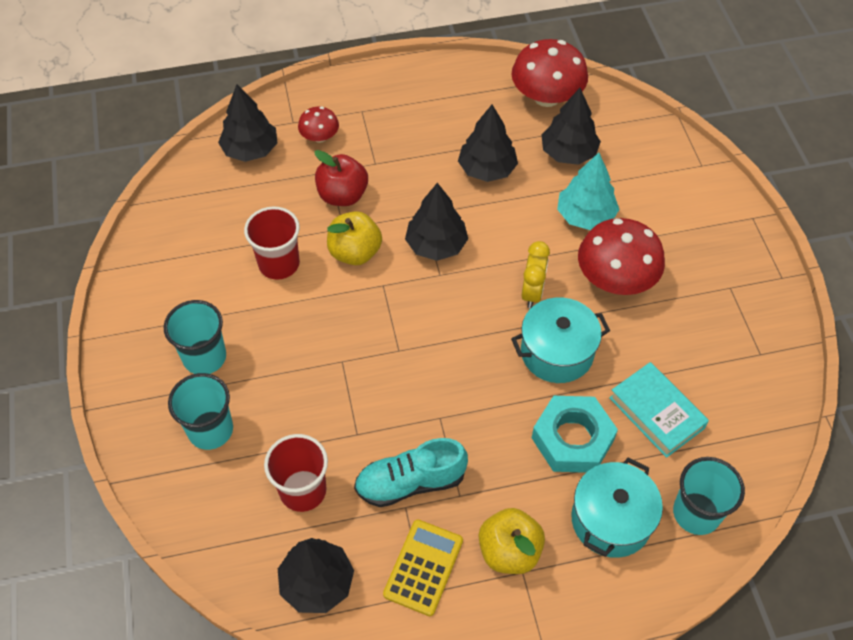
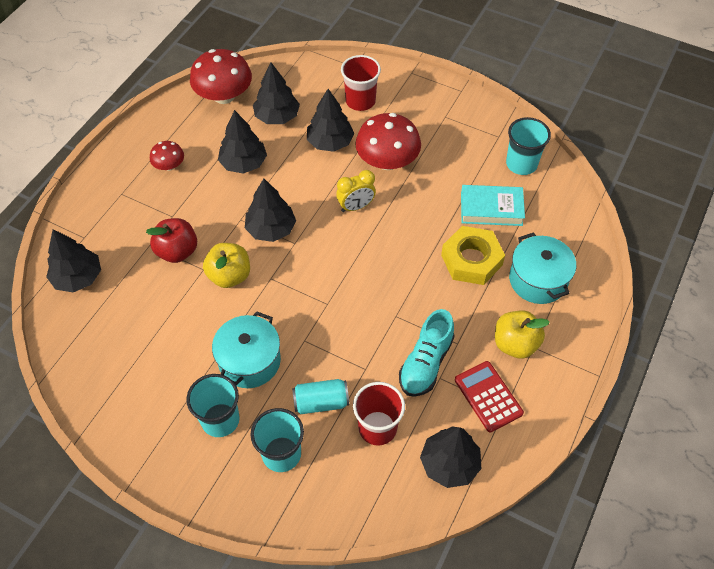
camera: 50 degrees left, 0 degrees up
(279, 264) = (192, 325): red cup -> red cup (360, 101)
(289, 423) = (321, 402): none -> turquoise can
(319, 137) = (114, 231): red mushroom -> red mushroom (169, 165)
(423, 567) = (488, 396): yellow calculator -> red calculator
(532, 292) = (356, 207): yellow clock -> yellow clock turned 105 degrees clockwise
(557, 352) = (408, 225): turquoise pot -> turquoise pot (249, 361)
(572, 439) = (471, 260): turquoise nut -> yellow nut
(585, 216) = (330, 142): turquoise tree -> black tree
(696, 513) = (567, 238): turquoise cup -> turquoise cup (521, 164)

